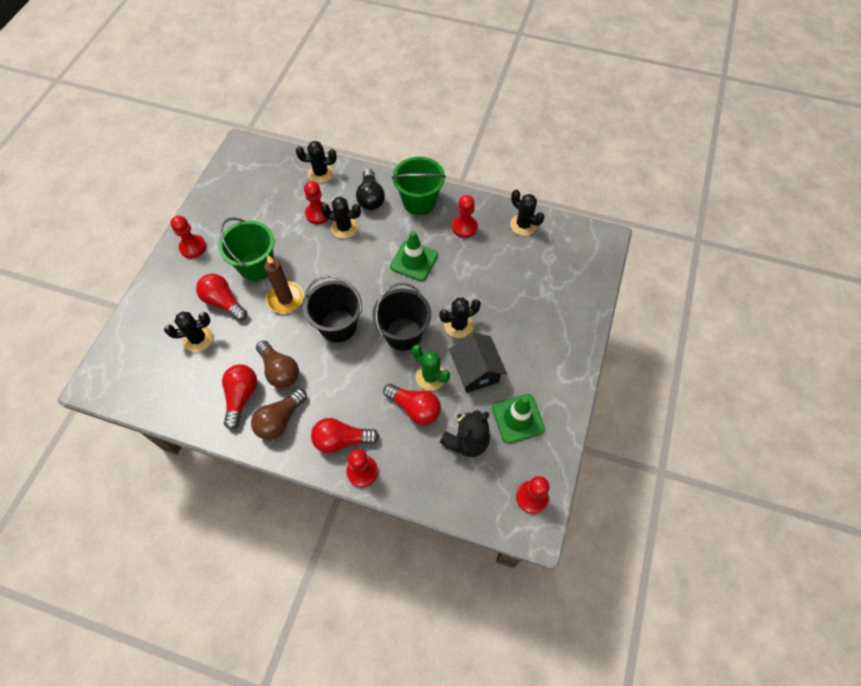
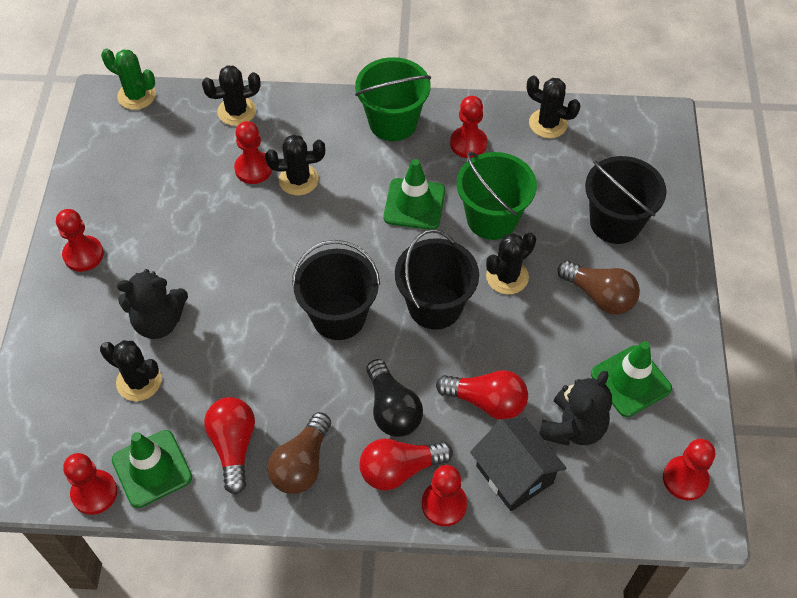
camera: 15 degrees left, 5 degrees down
(145, 405) = (94, 493): none -> red pawn
(186, 398) = (152, 469): none -> green traffic cone
(198, 339) = (139, 381): black cactus -> black cactus turned 60 degrees clockwise
(223, 302) = (159, 322): red light bulb -> black teddy bear
(256, 266) = (189, 260): green bucket -> green bucket (492, 218)
(280, 370) = (276, 397): brown light bulb -> brown light bulb (599, 296)
(285, 299) = (249, 296): brown candle -> none
(371, 198) = (322, 131): black light bulb -> black light bulb (392, 409)
(430, 376) = (493, 354): green cactus -> green cactus (136, 96)
(476, 371) = (552, 332): black house -> black house (514, 474)
(546, 304) = (615, 223): none -> black bucket

